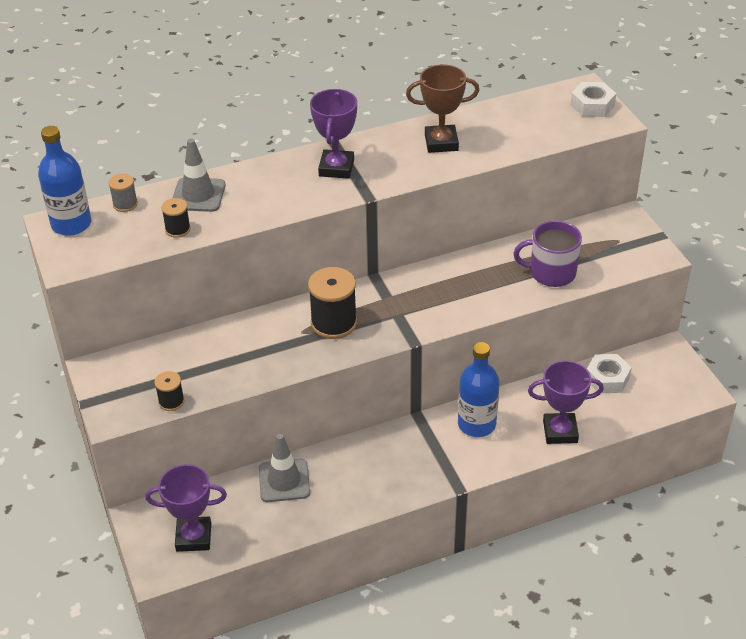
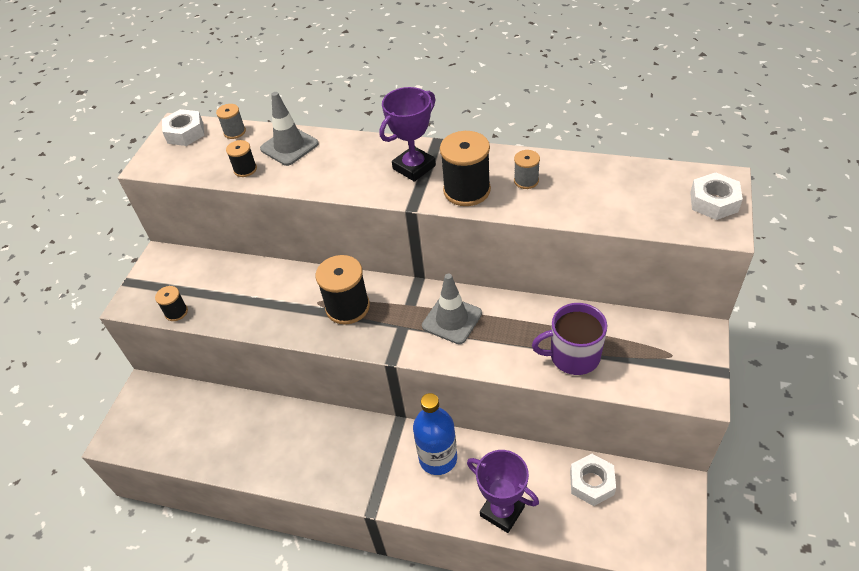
camera: 40 degrees right, 5 degrees up
(71, 224) = (185, 133): blue bottle -> white nut
(193, 537) = (158, 427): purple trophy -> none
(284, 481) = (255, 418): grey traffic cone -> grey traffic cone (452, 320)
(401, 168) = (467, 190): none -> black spool
(441, 143) = (526, 181): brown trophy -> grey spool
(551, 273) = (573, 356): purple mug -> purple mug turned 45 degrees counterclockwise

